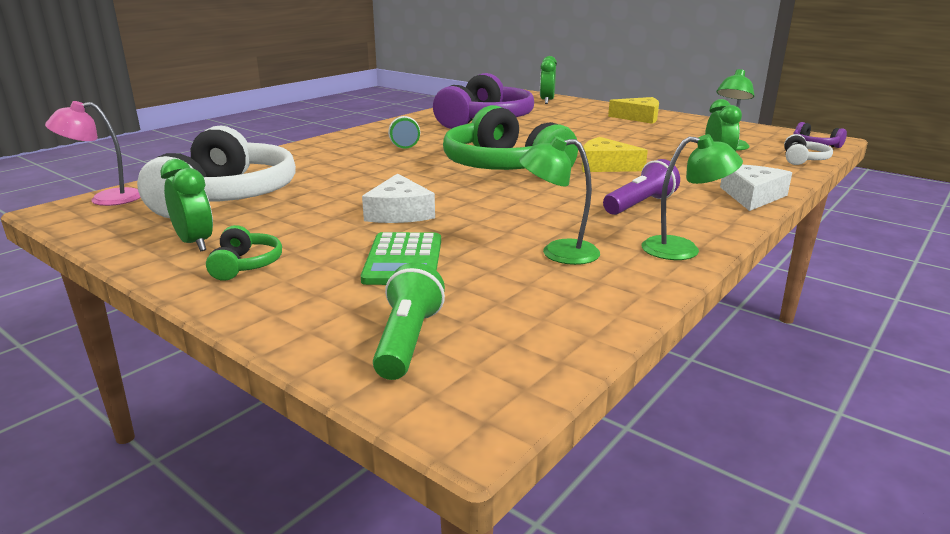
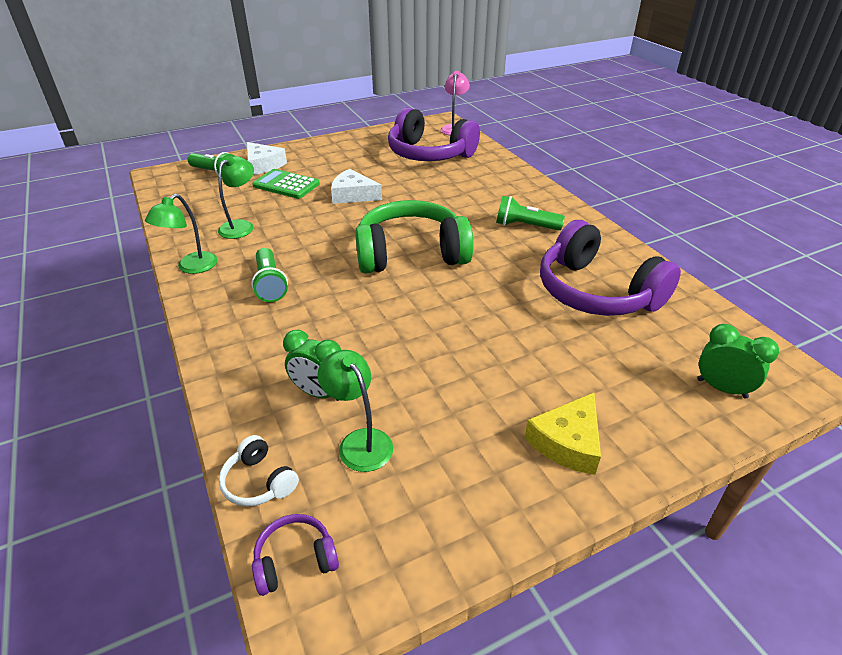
camera: 115 degrees right, 15 degrees up
(195, 243) = (364, 144): green clock -> none
(227, 197) = (429, 154): white headphones -> purple headphones
(245, 265) = (325, 152): green headphones -> none
(605, 166) = (371, 308): yellow cheese -> none
(640, 205) = (270, 284): purple flashlight -> green flashlight
(752, 196) = (220, 353): white cheese -> white cheese (263, 165)

